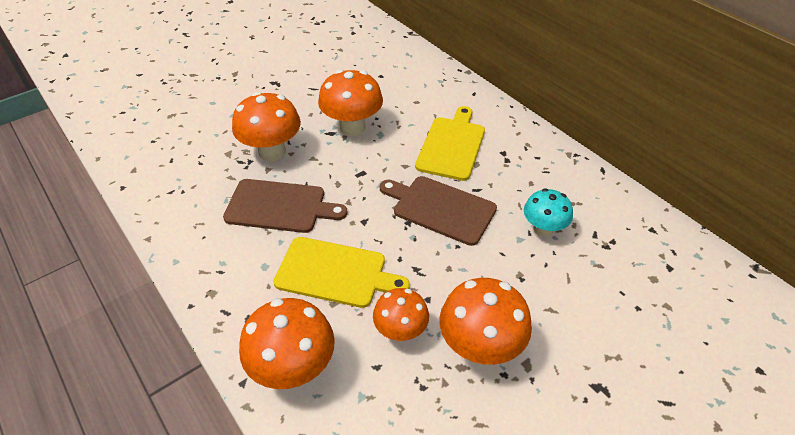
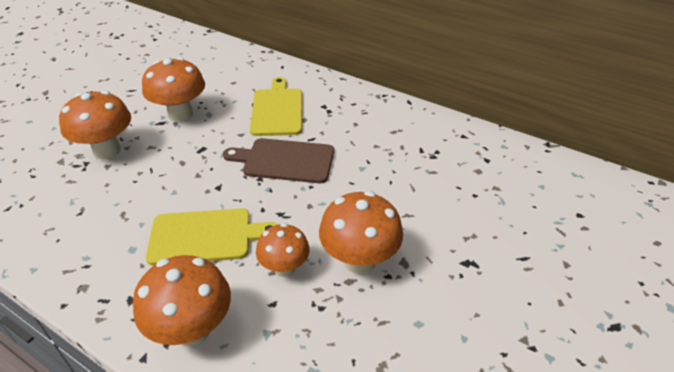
camera: 20 degrees left, 5 degrees down
(279, 206) = (130, 194): brown cutting board -> none
(543, 229) = (378, 156): turquoise mushroom -> none

